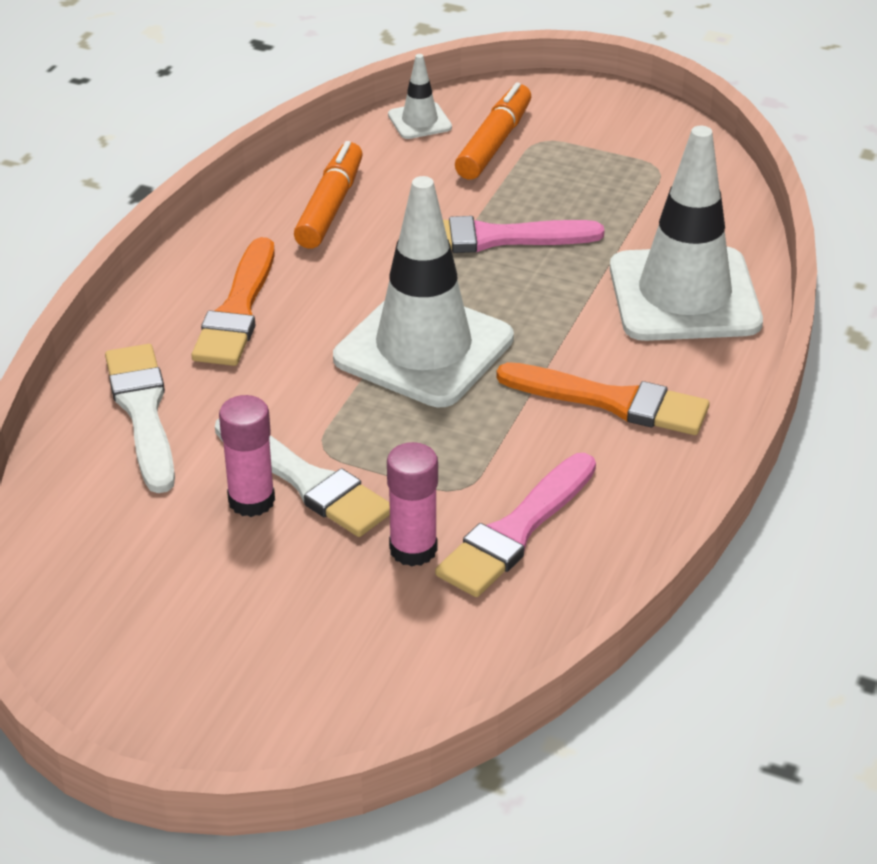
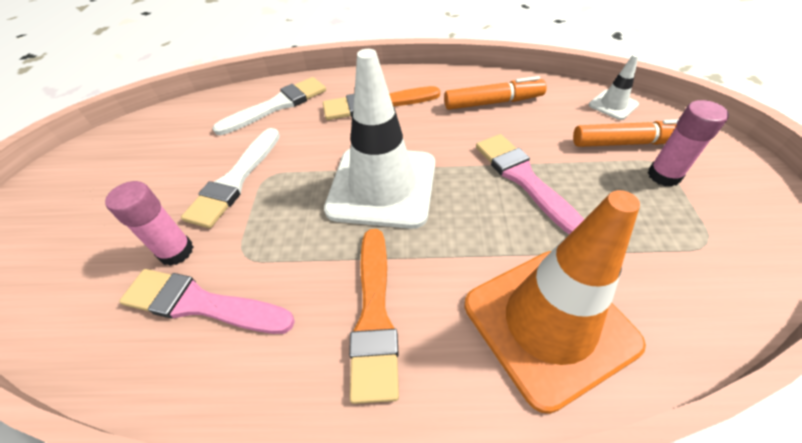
camera: 70 degrees right, 10 degrees up
(251, 500) = (213, 166): pink glue stick -> pink glue stick (664, 175)
(684, 295) = (548, 323): white traffic cone -> orange traffic cone

